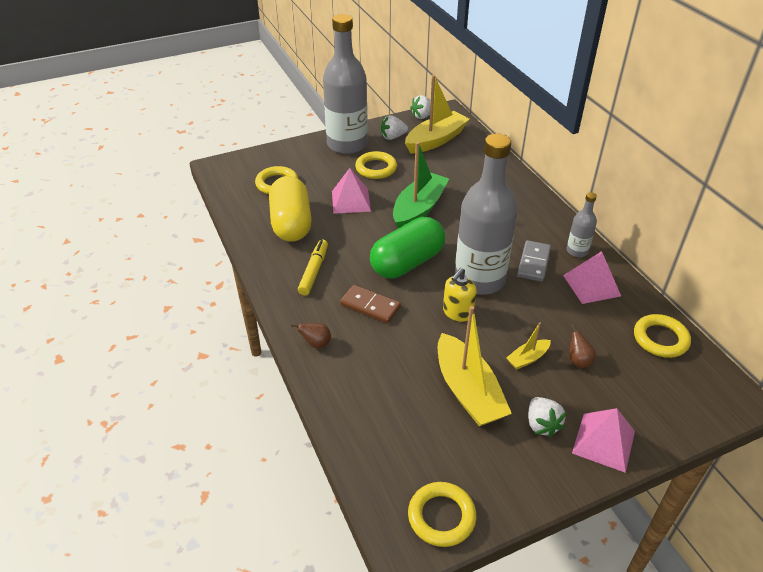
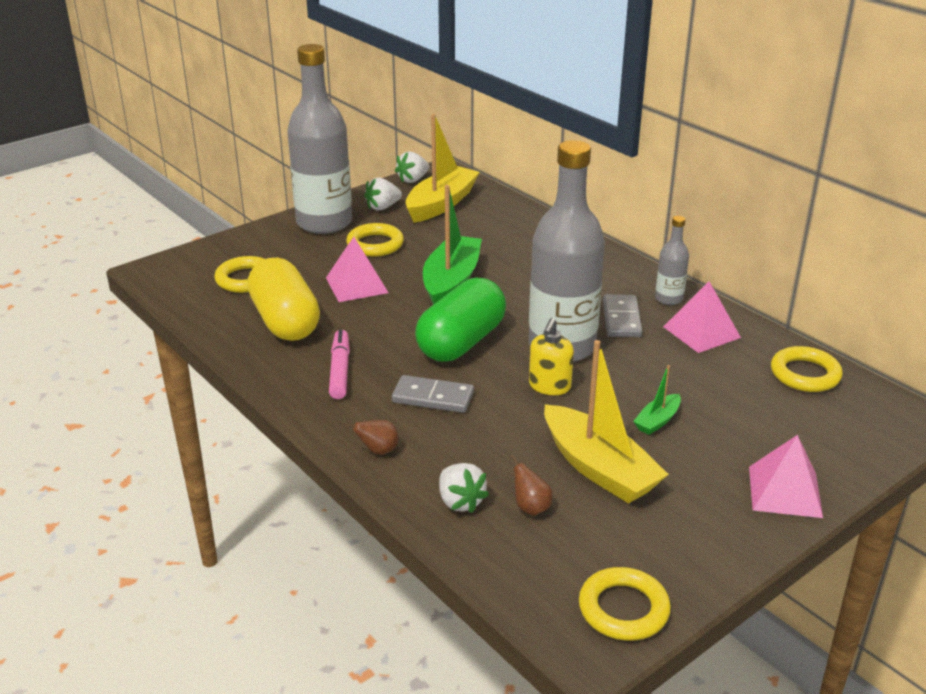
camera: 15 degrees left, 10 degrees down
(314, 271) = (340, 370): yellow marker -> pink marker
(370, 306) = (433, 397): brown domino -> grey domino
(527, 358) = (657, 421): yellow boat -> green boat
(542, 424) = (704, 487): white strawberry -> white strawberry (460, 501)
(578, 361) = (719, 413): brown pear -> brown pear (531, 507)

